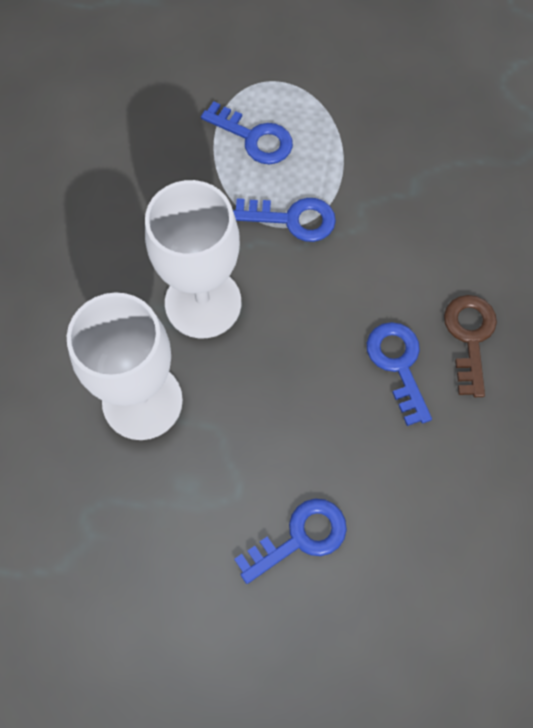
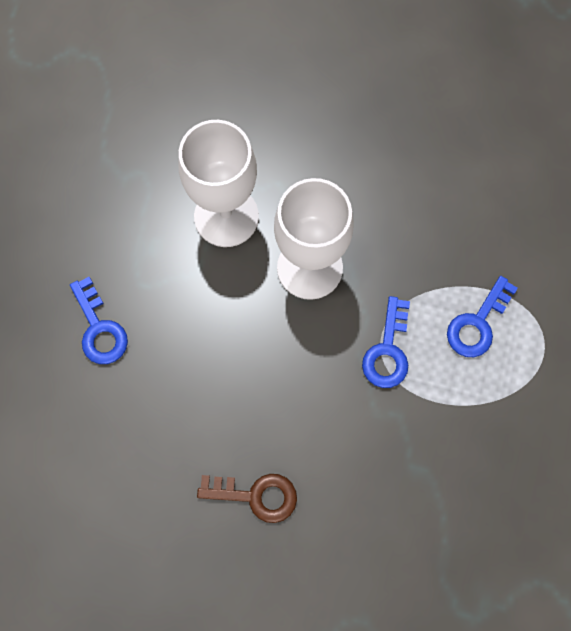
camera: 95 degrees right, 5 degrees up
(398, 365) = (236, 427): blue key -> none

